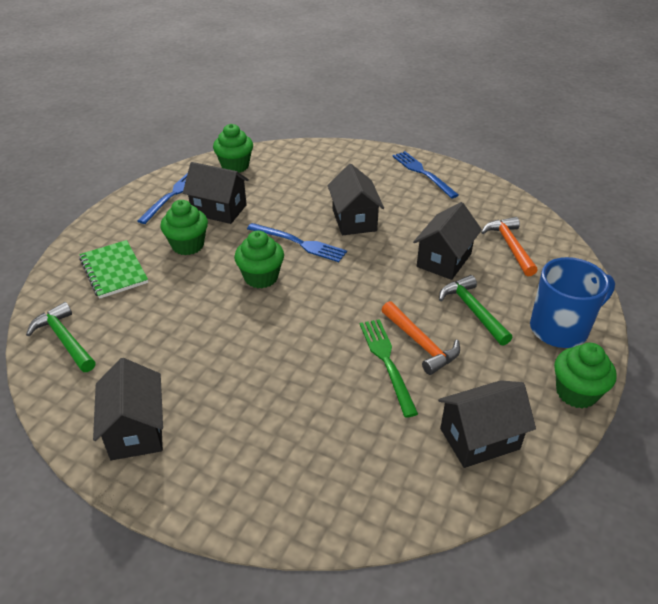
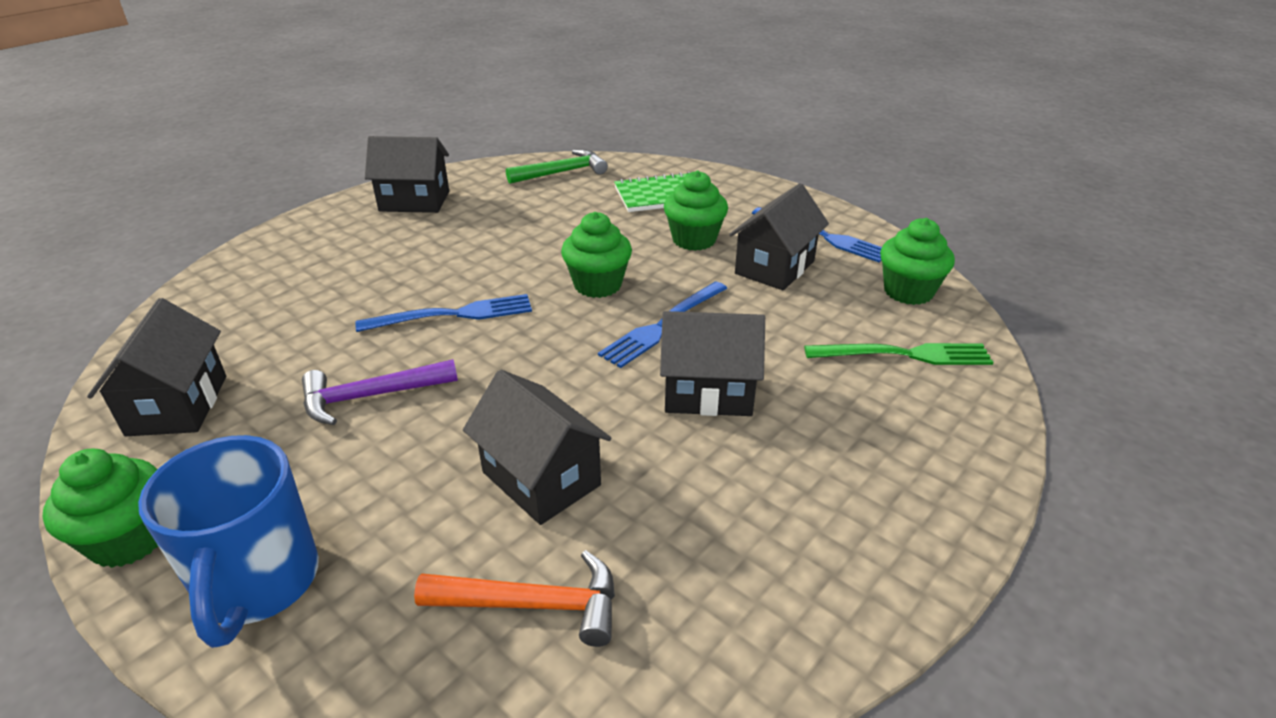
camera: 105 degrees right, 5 degrees down
(387, 362) = (365, 358): green fork -> green fork (905, 355)
(421, 344) = (370, 396): orange hammer -> purple hammer
(422, 173) = (875, 538): blue fork -> blue fork (453, 315)
(472, 310) = (393, 475): green hammer -> none

